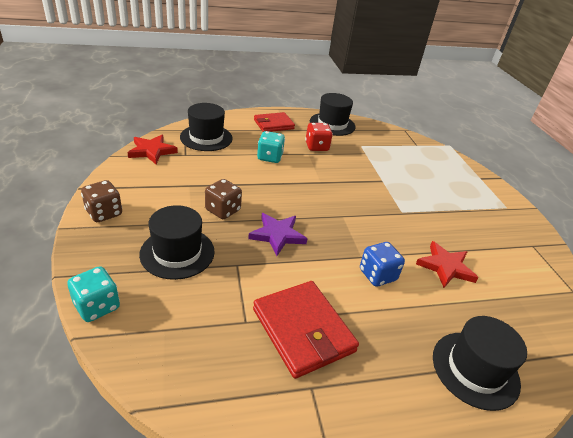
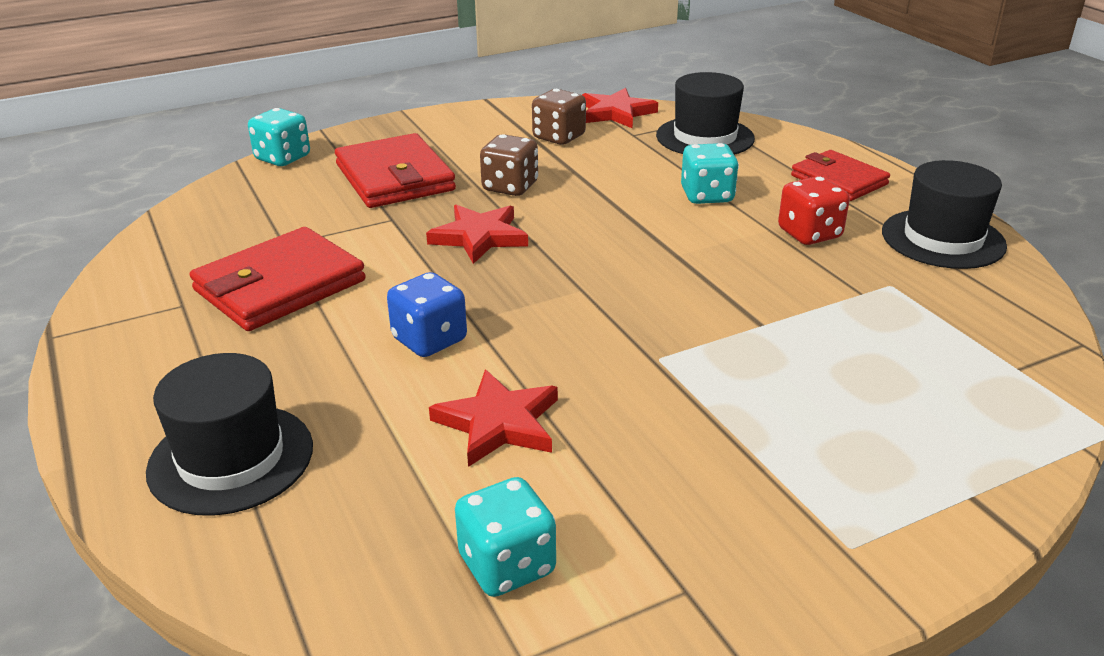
camera: 80 degrees right, 5 degrees down
(104, 213) = (445, 122): brown dice -> brown dice (559, 137)
(177, 252) = (394, 177): black hat -> red wallet
(277, 235) = (479, 237): purple star -> red star
(530, 284) = (507, 565): none -> turquoise dice

